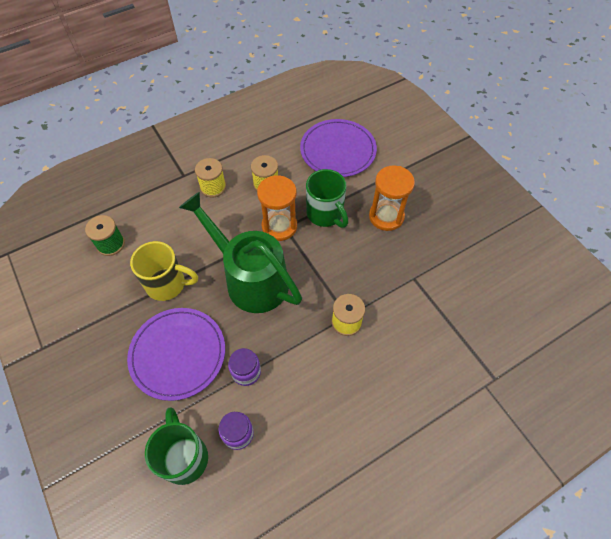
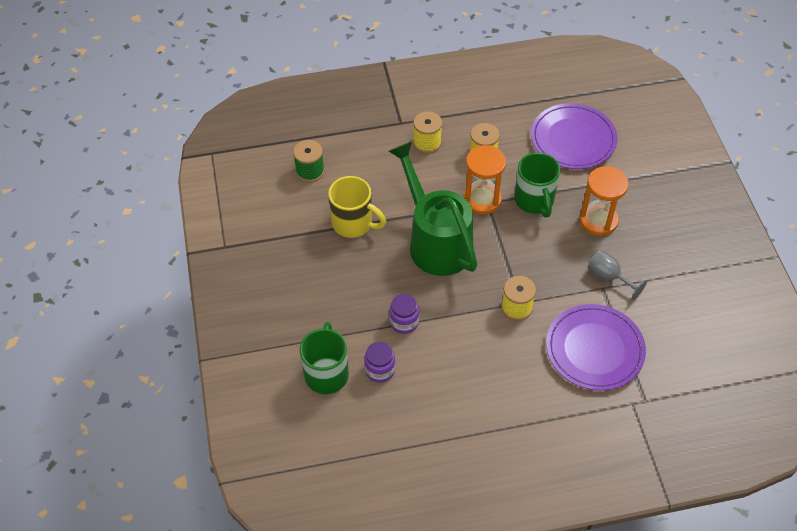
camera: 20 degrees right, 5 degrees down
(178, 354) = (345, 288): purple plate -> purple plate (594, 349)
(415, 266) = (608, 277): none -> grey goblet

